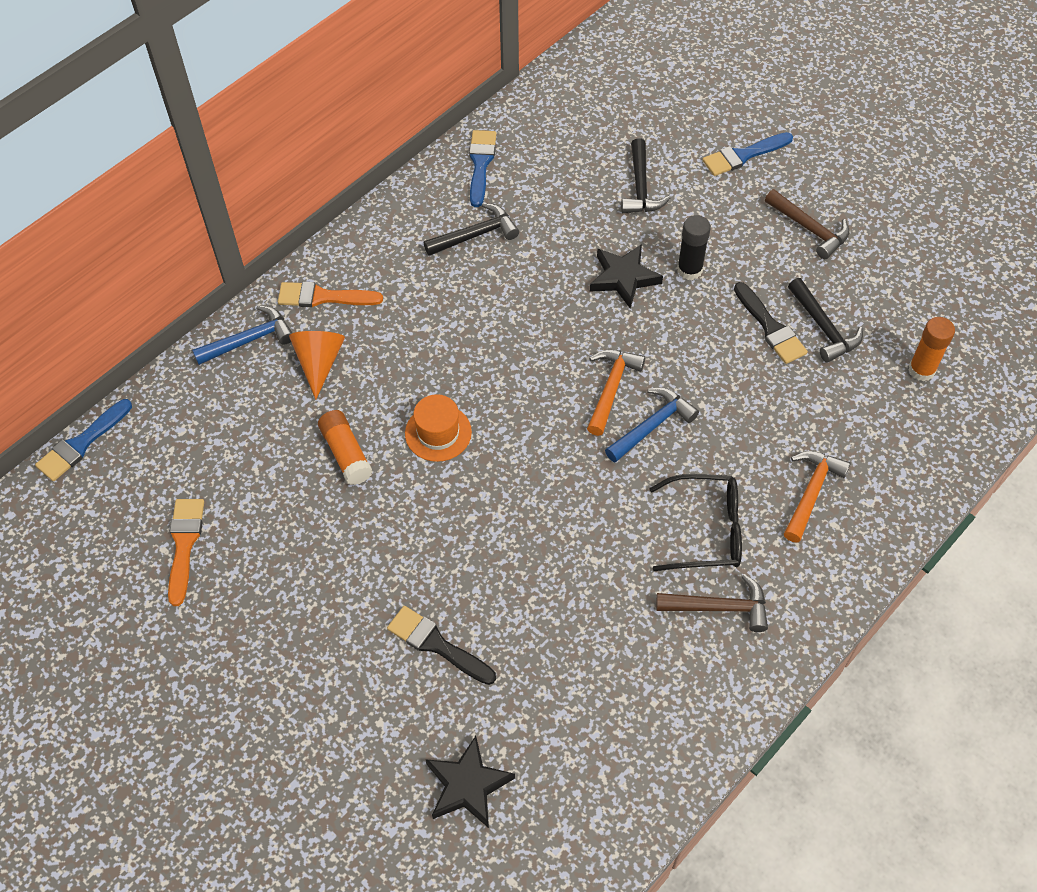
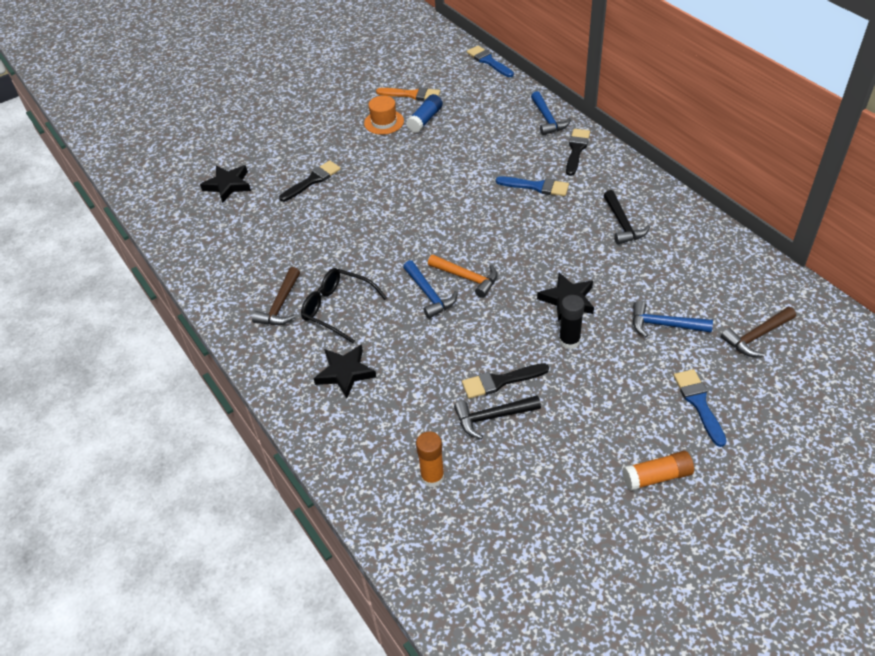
camera: 105 degrees right, 10 degrees down
(258, 509) = (425, 120): none -> blue glue stick
(319, 363) = (523, 146): orange cone -> none
(324, 297) = (576, 150): orange brush -> black brush
(346, 453) = (452, 153): orange glue stick -> orange glue stick (657, 477)
(438, 433) = (455, 192): orange hat -> orange hat (384, 122)
(481, 164) = (696, 233): blue brush -> blue brush (536, 186)
(640, 187) = (664, 325): black hammer -> blue hammer
(706, 530) = (337, 309): black glasses -> black glasses turned 105 degrees clockwise
(809, 229) = (603, 433): brown hammer -> brown hammer (756, 336)
(811, 492) = (345, 373): orange hammer -> black star

